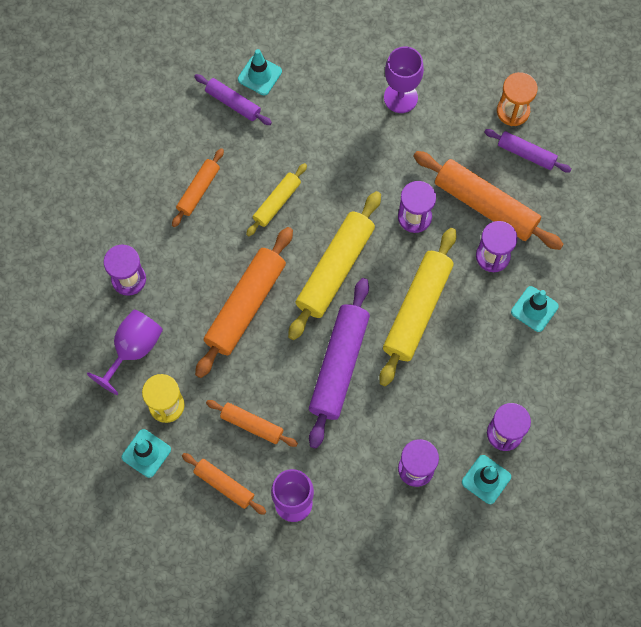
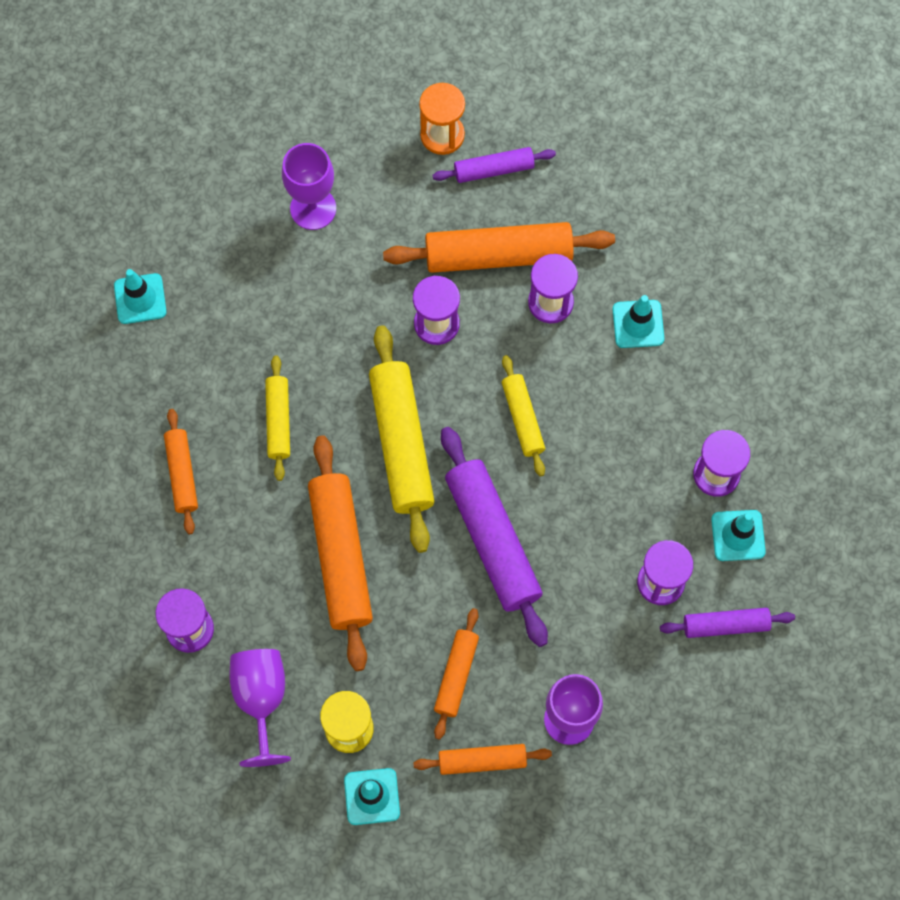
camera: 40 degrees left, 0 degrees up
(233, 103) = (137, 351): purple rolling pin -> purple rolling pin (725, 625)
(252, 425) = (456, 675): orange rolling pin -> orange rolling pin turned 60 degrees counterclockwise
(417, 310) = (523, 418): yellow rolling pin -> yellow rolling pin, size x0.55

